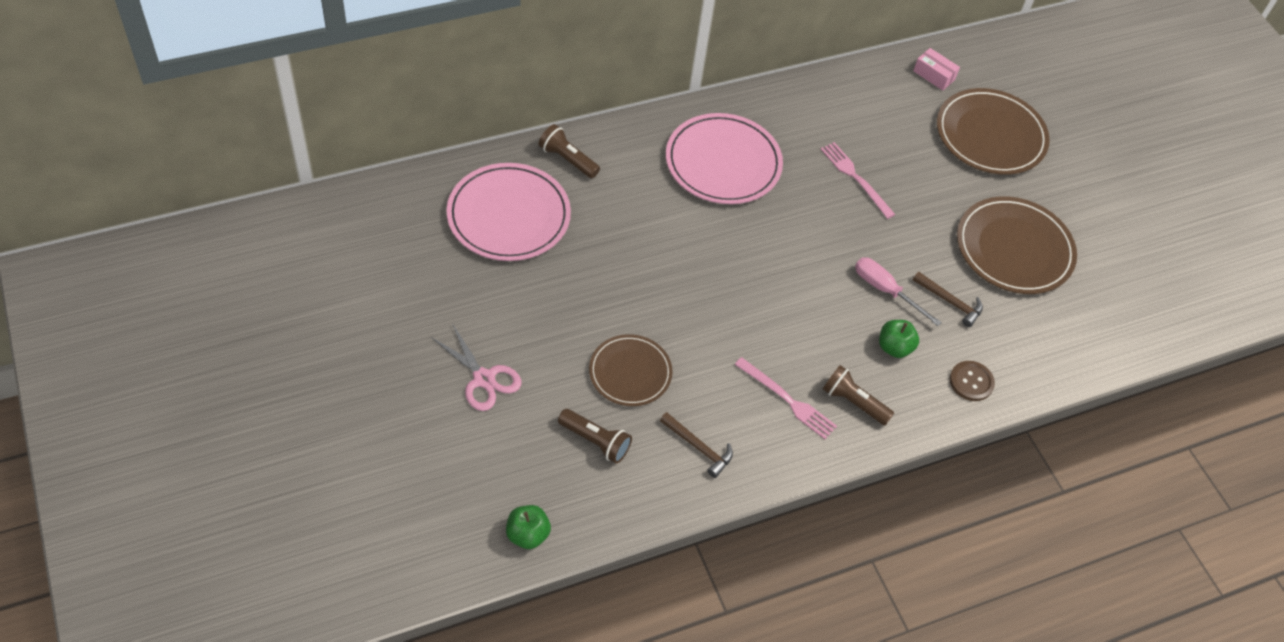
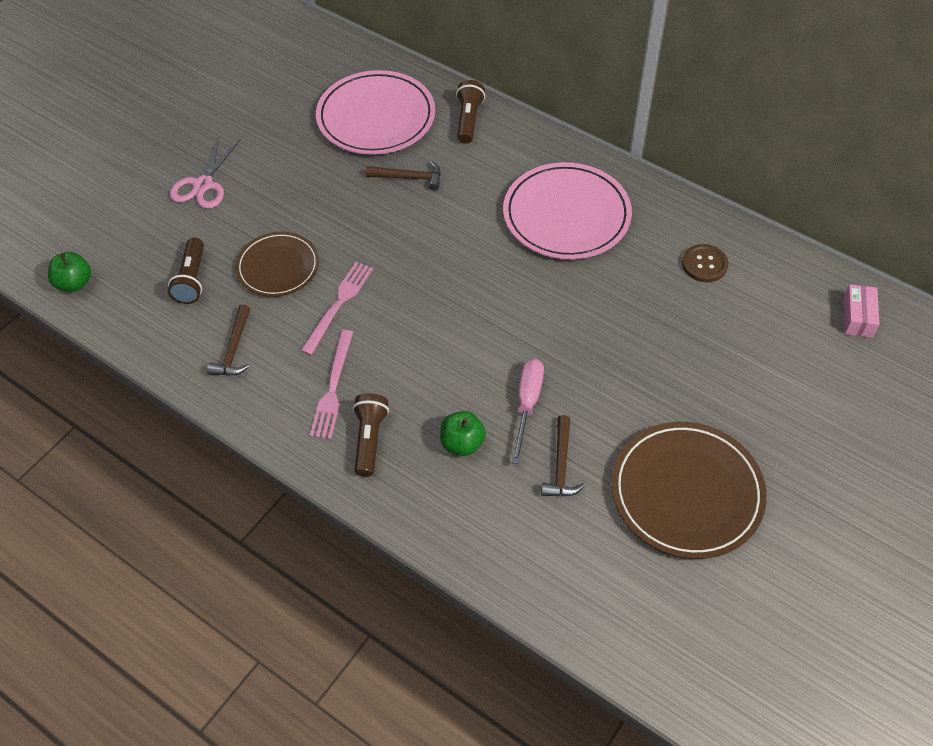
camera: 65 degrees right, 0 degrees up
(601, 233) = (409, 178): none -> brown hammer
(855, 178) = (647, 317): pink fork -> pink fork (338, 304)
(971, 382) = (473, 528): brown button -> brown button (704, 264)
(990, 135) = (827, 403): brown plate -> none

